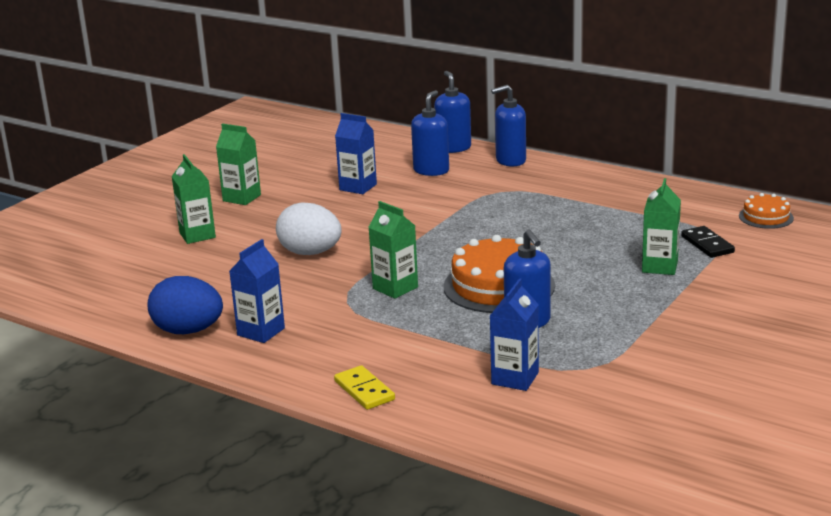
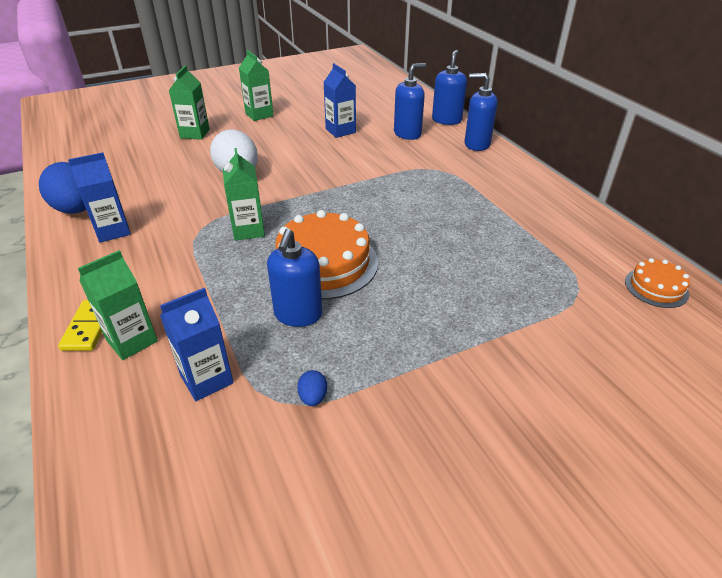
camera: 30 degrees right, 15 degrees up
(607, 357) = (313, 397): none -> blue egg
(659, 266) = (485, 303): green carton -> green carton (132, 341)
(707, 244) = (560, 296): black domino -> none

